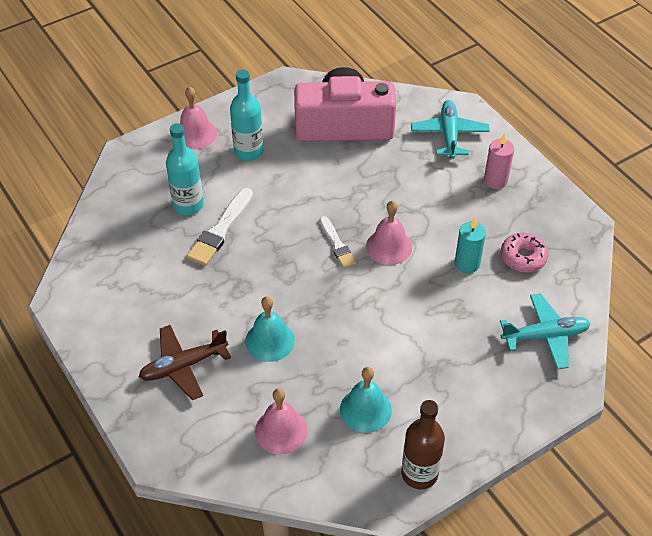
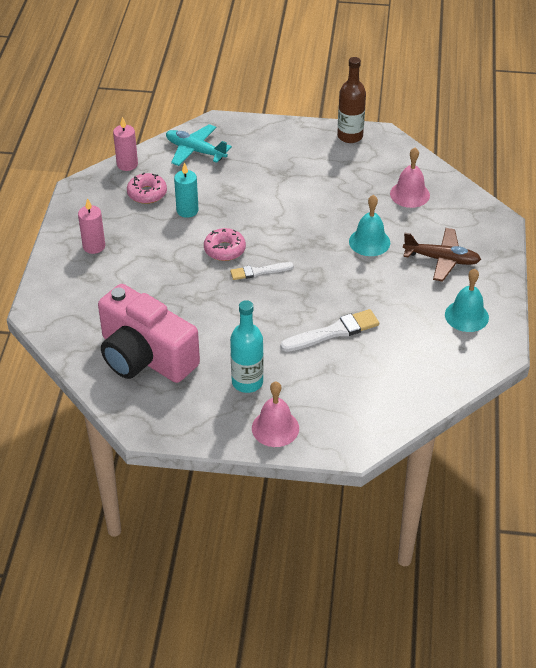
camera: 140 degrees left, 5 degrees down
(188, 205) = (340, 367): turquoise bottle -> none
(337, 245) = (259, 271): white brush -> white brush turned 120 degrees counterclockwise
(365, 409) = (347, 177): turquoise bell -> turquoise bell (466, 316)
(389, 246) = (224, 249): pink bell -> pink donut
(449, 134) = (77, 297): turquoise plane -> none
(582, 276) = (127, 164): none -> pink candle

